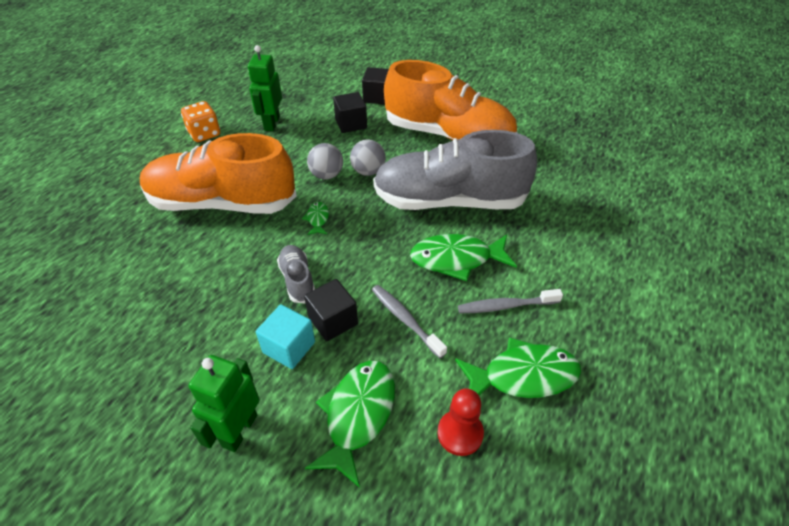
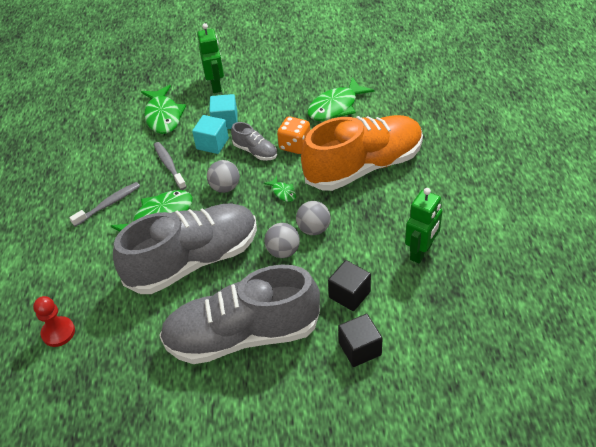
camera: 150 degrees right, 0 degrees up
(204, 134) = (461, 209): orange dice -> orange dice (295, 145)
(271, 123) = (421, 252): green robot -> green robot turned 60 degrees clockwise
(333, 321) = (212, 143): black cube -> turquoise cube
(366, 255) = (225, 187): none -> grey ball
(405, 319) = (169, 165): grey toothbrush -> grey toothbrush turned 135 degrees counterclockwise
(448, 135) = (242, 335): orange shoe -> grey shoe
(460, 433) = (106, 134): red pawn -> red pawn (58, 332)
(523, 376) = (82, 173): green fish -> green fish (336, 107)

